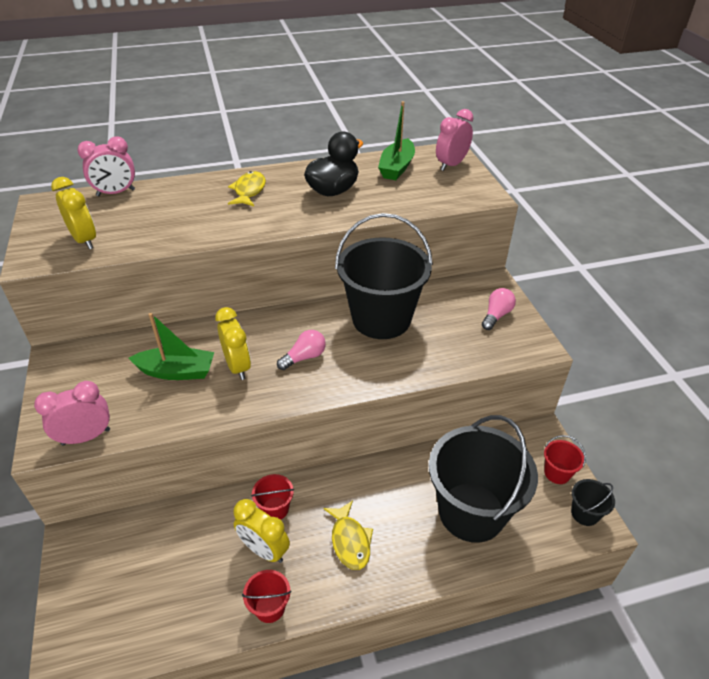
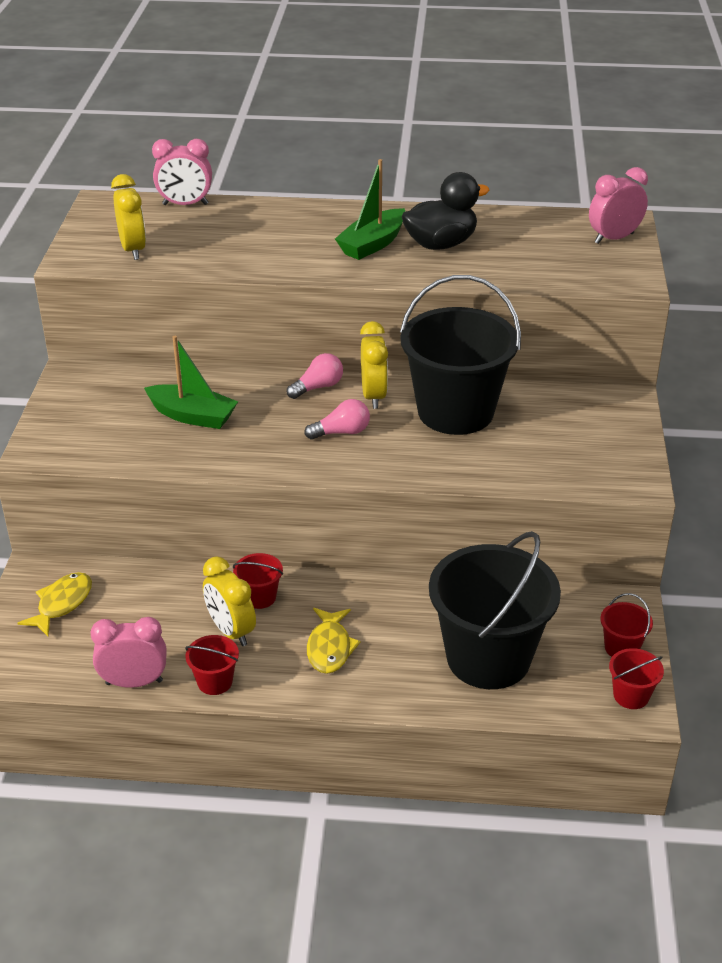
camera: 20 degrees right, 5 degrees down
(86, 437) = (76, 455): pink clock -> pink clock (134, 682)
(238, 366) = (261, 425): yellow clock -> yellow clock (373, 396)
(249, 191) = (339, 227): yellow fish -> yellow fish (62, 604)
(396, 167) = (538, 230): green boat -> green boat (372, 244)
(496, 315) = (606, 438): pink light bulb -> pink light bulb (318, 387)
(584, 513) = (631, 695): black bucket -> red bucket

